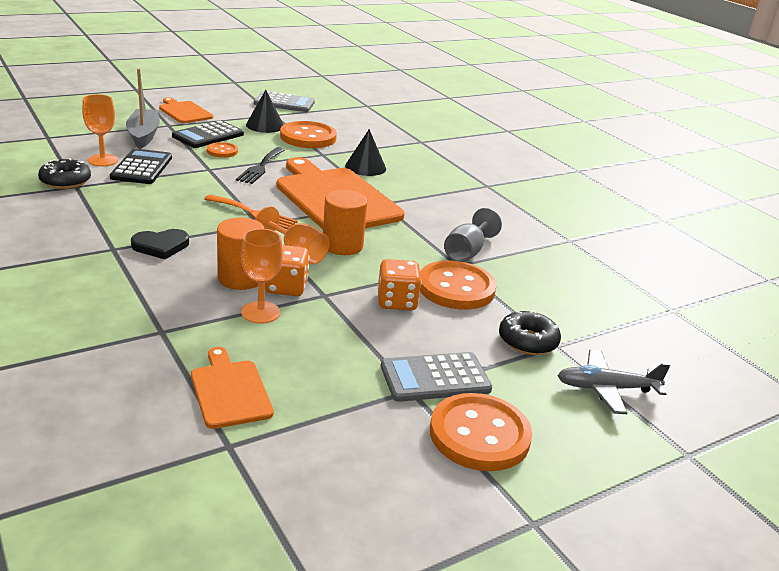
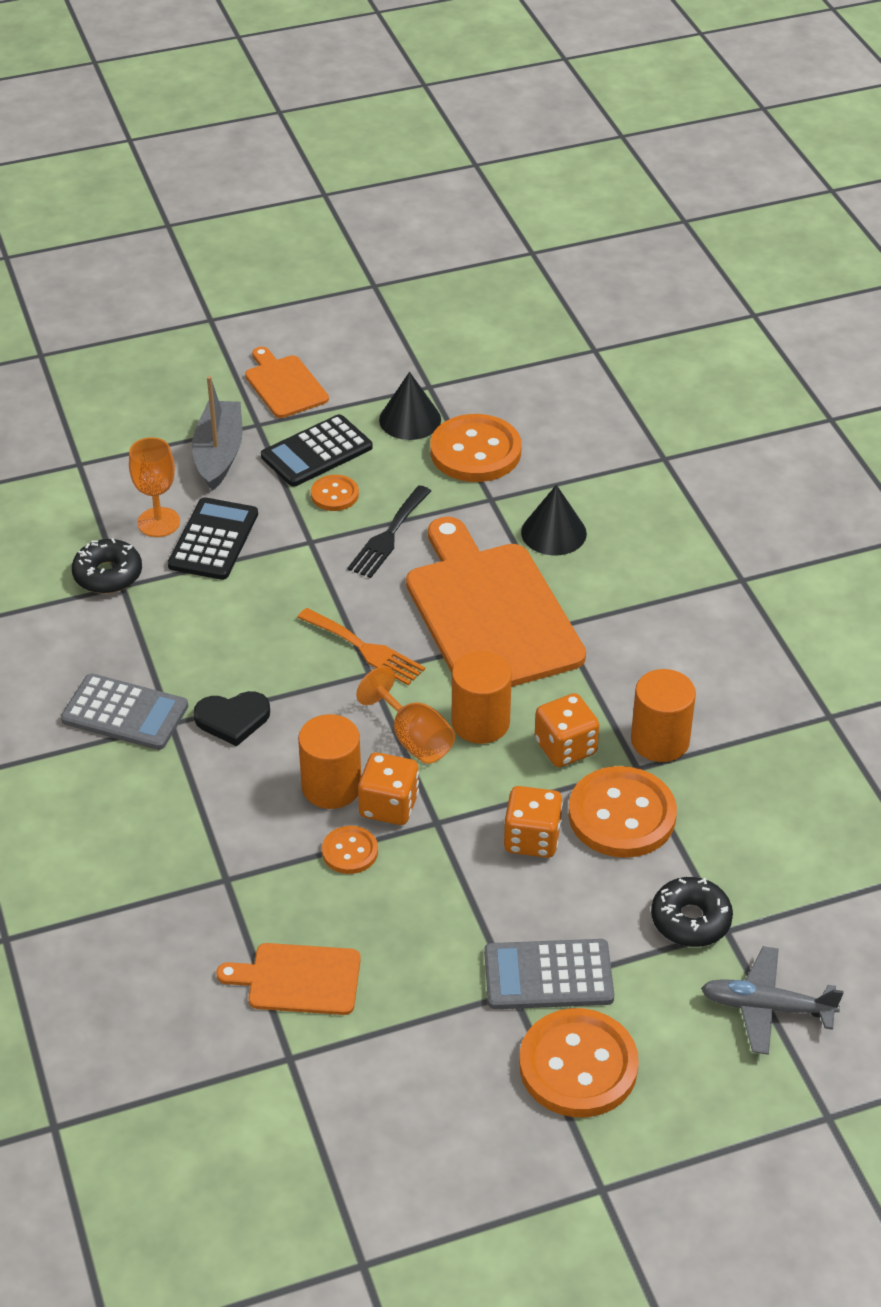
camera: 15 degrees right, 15 degrees up
(229, 391) = (298, 979): orange cutting board -> orange cutting board turned 75 degrees counterclockwise
(260, 312) = (350, 851): orange goblet -> orange button
(284, 103) = (451, 349): grey calculator -> grey calculator (125, 713)
(405, 256) = (565, 747): none -> orange dice
(467, 252) = (660, 741): grey goblet -> orange cylinder

